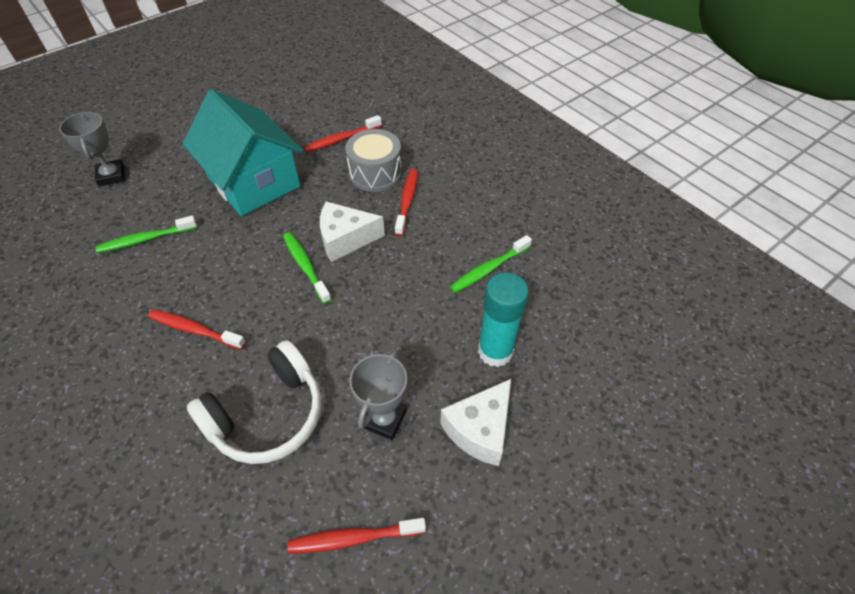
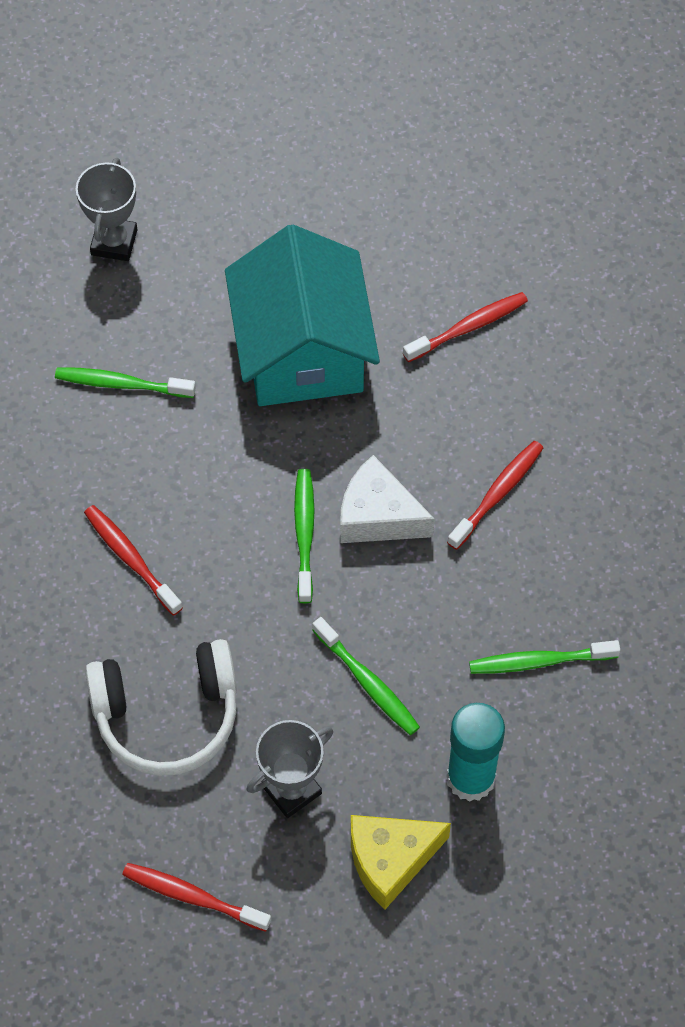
camera: 30 degrees right, 10 degrees up
(342, 139) = (468, 327): red toothbrush -> red toothbrush turned 150 degrees clockwise
(375, 173) = (481, 420): grey drum -> none
(394, 328) = (367, 682): none -> green toothbrush
(480, 429) = (390, 860): white cheese -> yellow cheese

